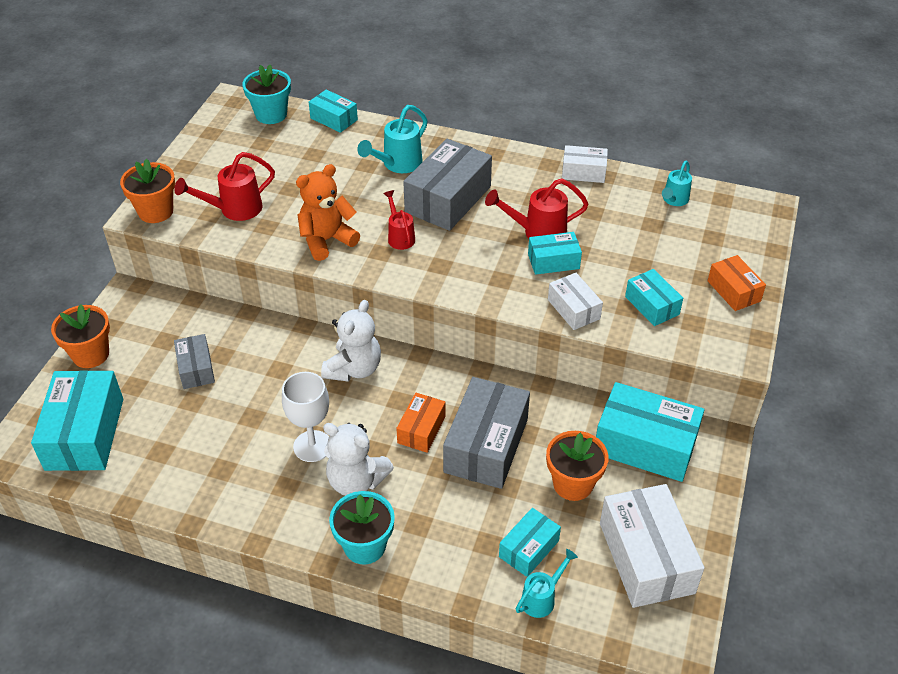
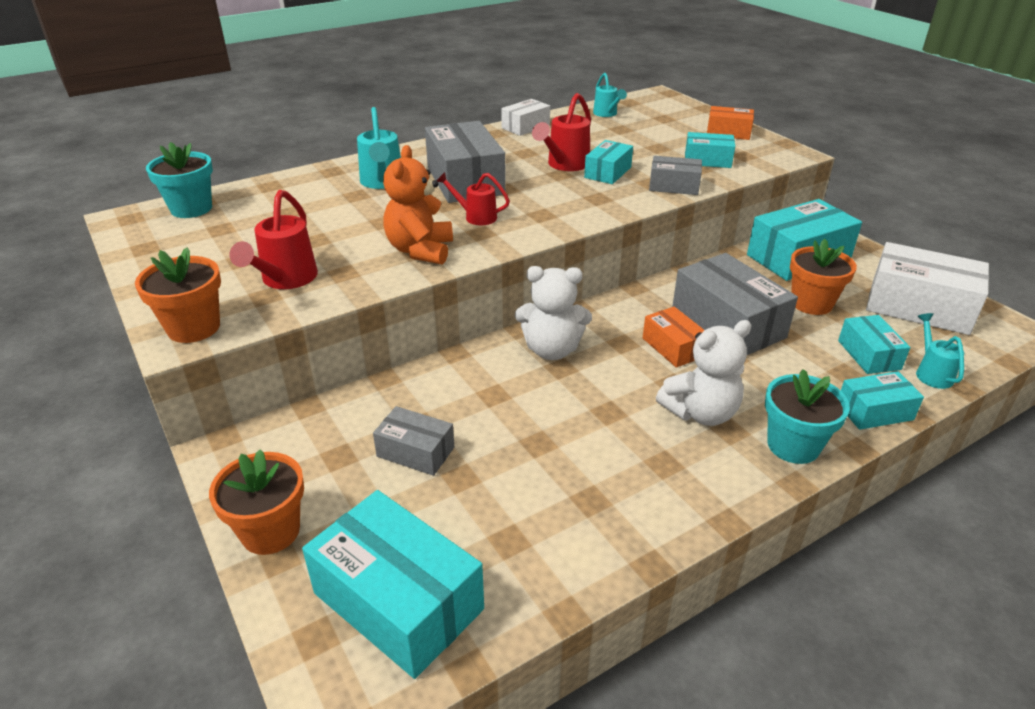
camera: 50 degrees left, 10 degrees down
(312, 446) = (625, 420): white goblet -> none
(334, 119) = (264, 185): turquoise box -> turquoise box (874, 411)
(354, 369) = (552, 350): white teddy bear -> white teddy bear turned 120 degrees clockwise
(573, 309) = (674, 186): white box -> grey box

